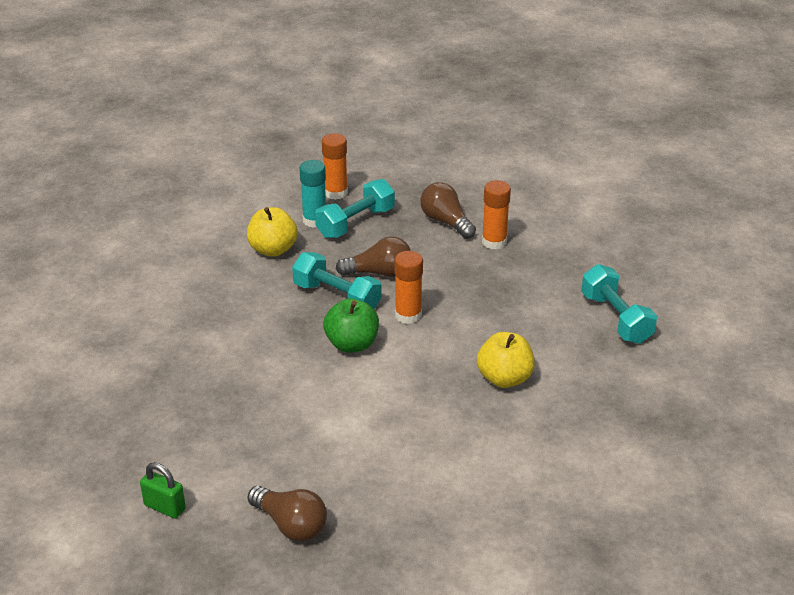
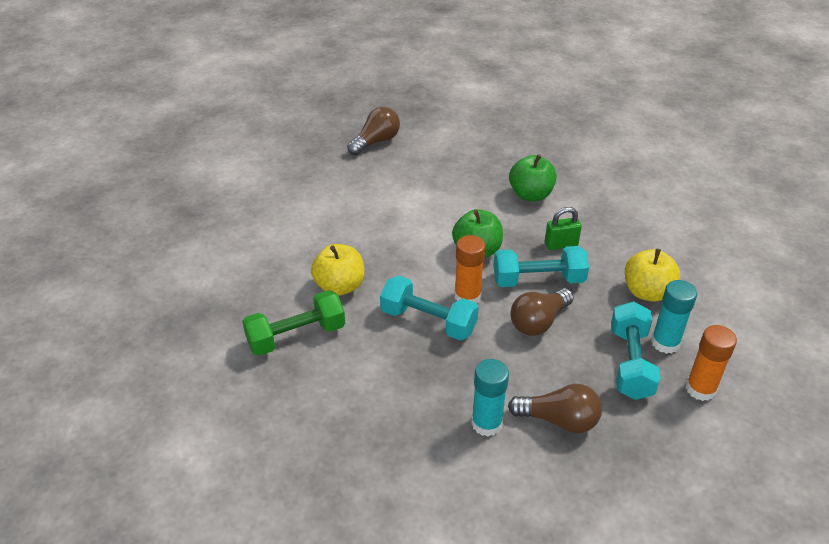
camera: 140 degrees right, 5 degrees up
(165, 507) = (450, 118): green padlock -> green padlock (561, 244)
(230, 365) = (530, 195): none -> green apple
(290, 525) = (376, 142): brown light bulb -> brown light bulb turned 135 degrees clockwise
(494, 242) = (486, 423): orange glue stick -> turquoise glue stick
(578, 358) = (296, 336): none -> green dumbbell
(615, 318) = (293, 398): turquoise dumbbell -> turquoise dumbbell (428, 321)

